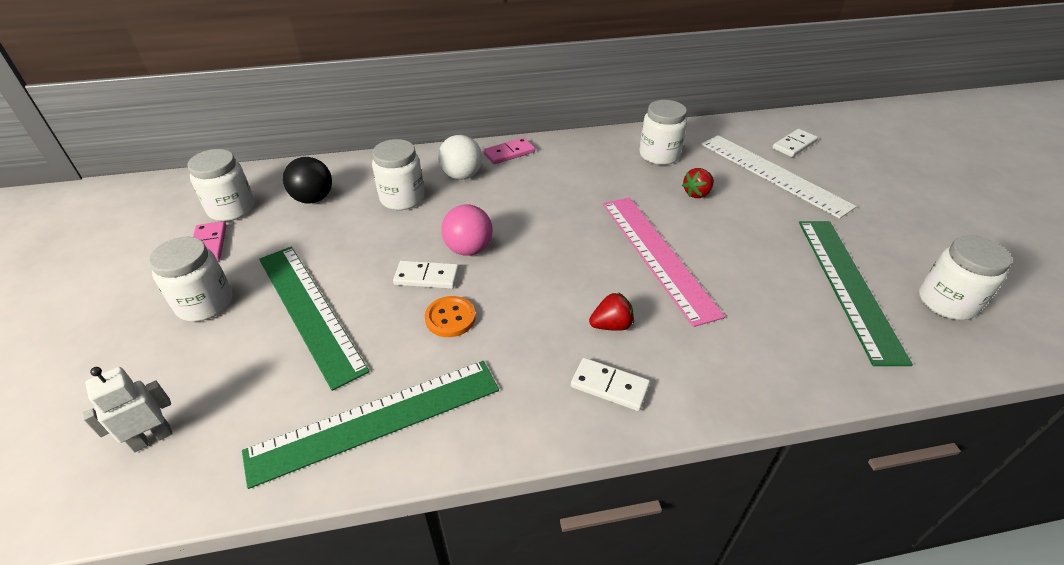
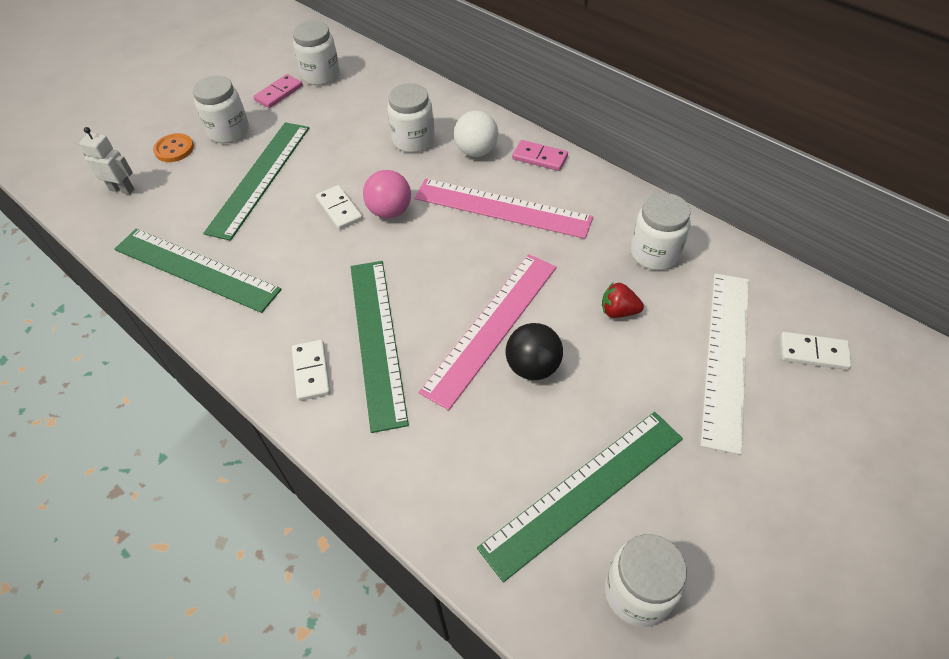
camera: 55 degrees right, 10 degrees up
(313, 199) = (368, 100): black ball -> black ball (533, 367)
(450, 318) = (309, 247): orange button -> orange button (174, 149)
(539, 193) = (502, 208): none -> pink ruler
(611, 325) = (377, 340): red strawberry -> green ruler

